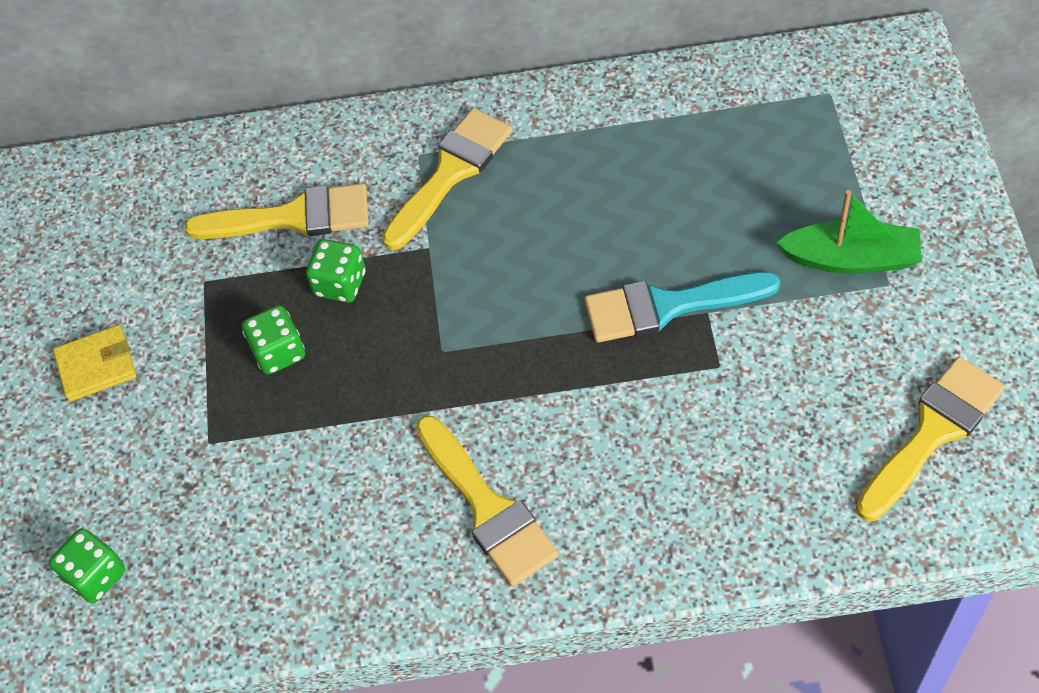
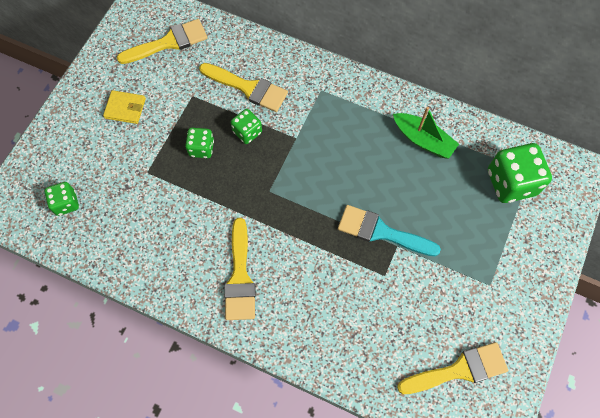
camera: 25 degrees right, 10 degrees up
(451, 173) = (329, 107): yellow brush -> yellow brush (168, 42)
(813, 123) = (511, 182): none -> green dice
(851, 258) = (481, 261): green boat -> green boat (423, 140)

